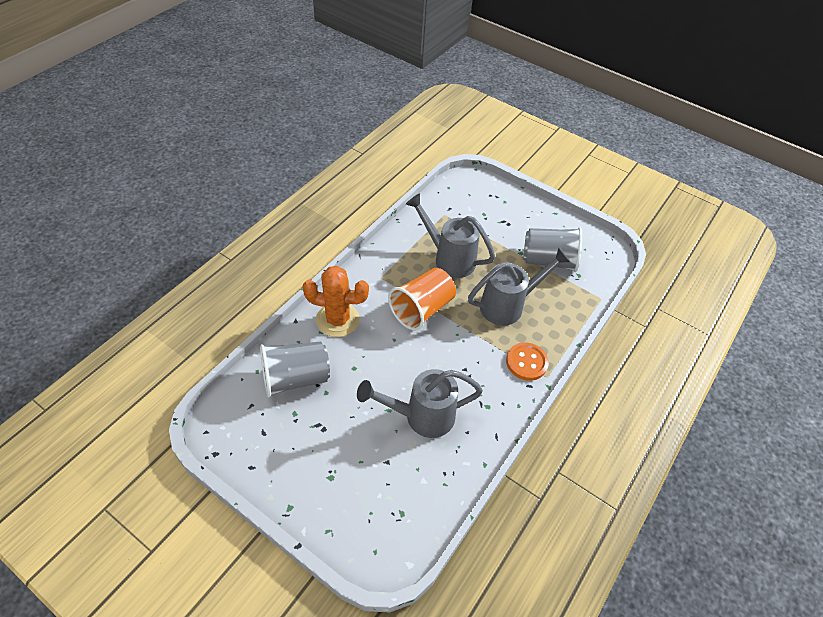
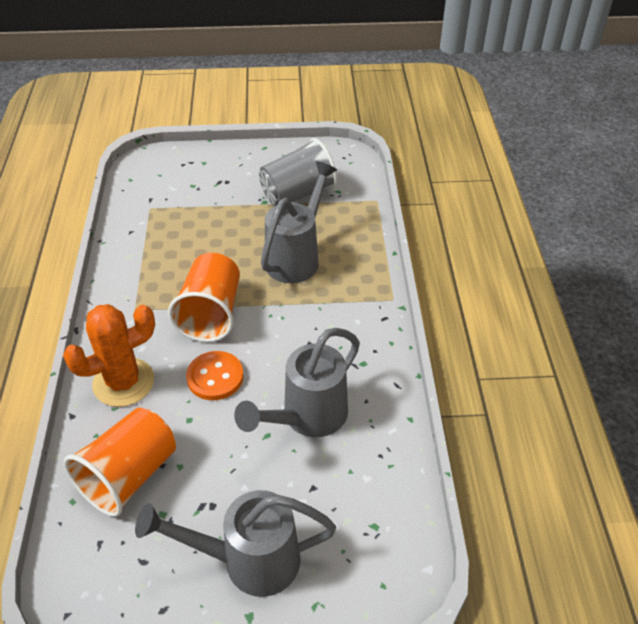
camera: 35 degrees left, 5 degrees down
(296, 378) = (129, 476): grey cup -> orange cup
(448, 258) = (194, 247): grey watering can -> grey watering can (247, 560)
(526, 362) = (362, 298): orange button -> orange button (215, 377)

